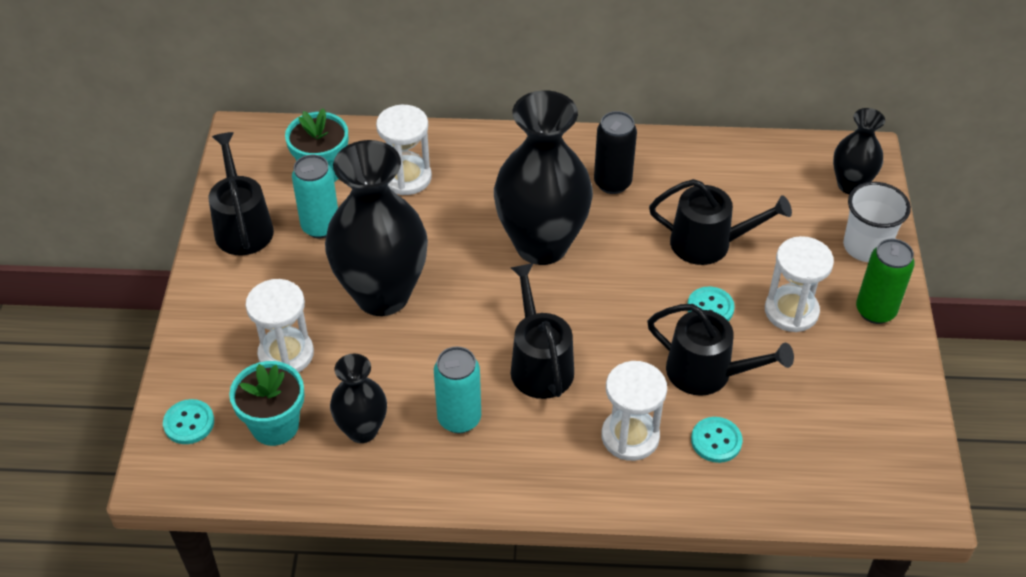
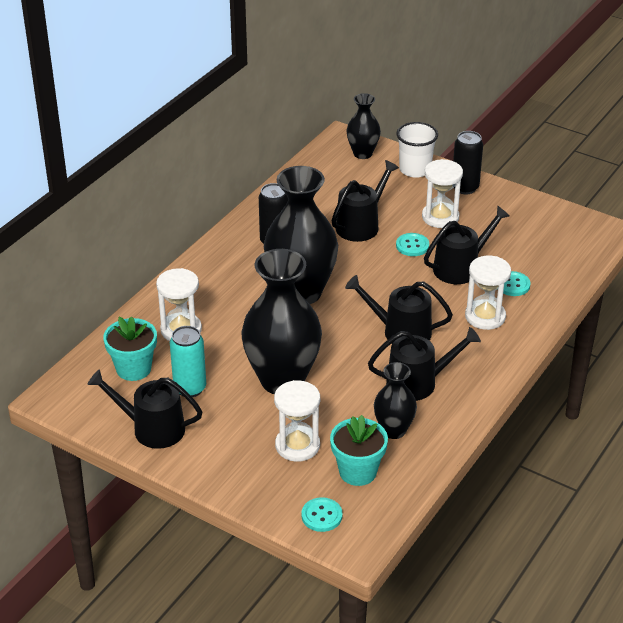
camera: 60 degrees left, 10 degrees down
(459, 419) = (417, 383): turquoise can -> black watering can
(875, 311) = (465, 188): green can -> black can

